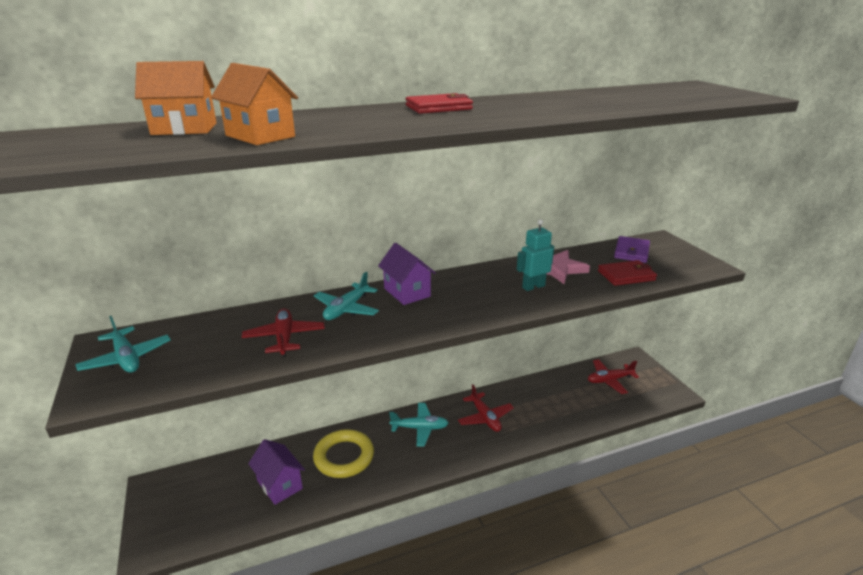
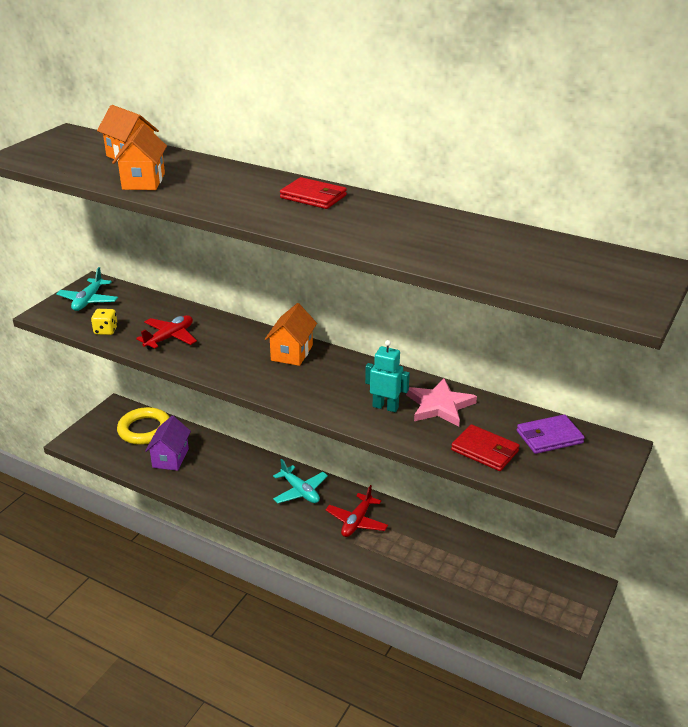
camera: 50 degrees right, 5 degrees up
(203, 369) = (106, 330): none -> yellow dice
(344, 457) = (226, 471): yellow ring -> yellow ring (144, 429)
(347, 309) = (234, 341): turquoise plane -> none
(407, 292) = (292, 353): purple house -> orange house
(609, 380) = (519, 581): red plane -> none

